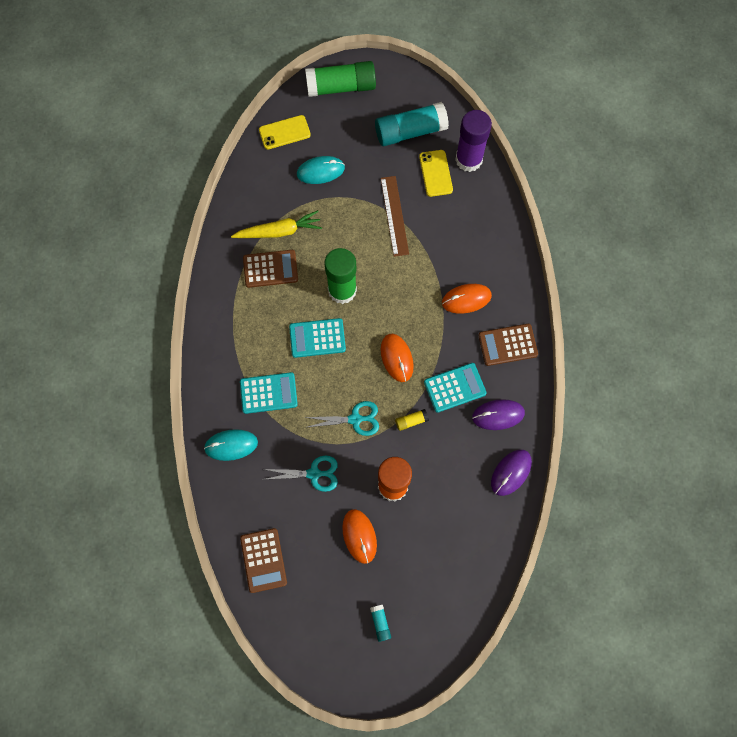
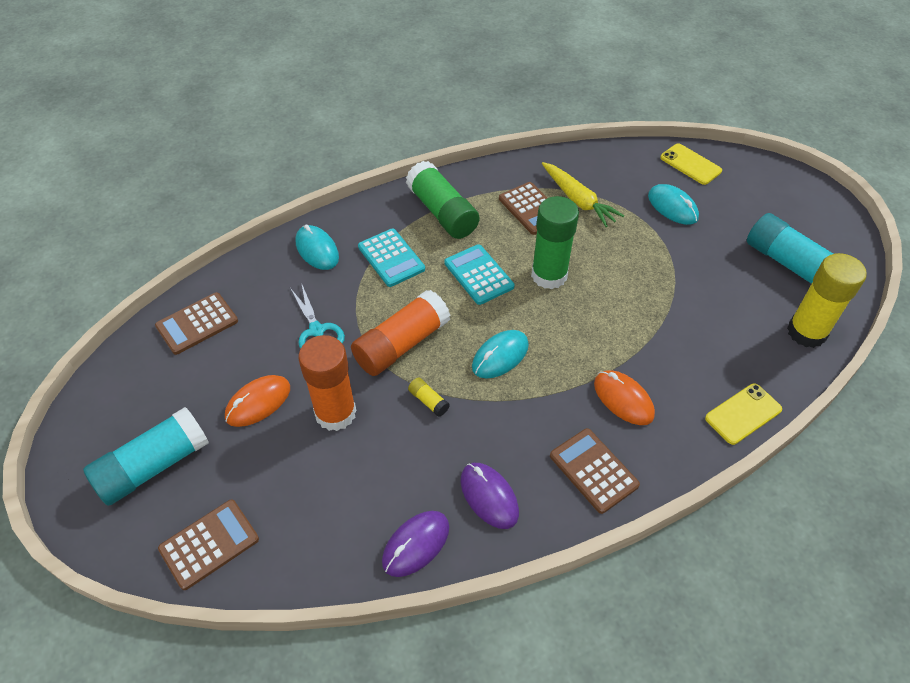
camera: 65 degrees right, 20 degrees down
(341, 87) = (783, 187): green glue stick -> green glue stick (442, 212)
(355, 419) = (401, 344): turquoise scissors -> orange glue stick
(380, 623) = (153, 466): turquoise glue stick -> turquoise glue stick, size x2.39
(394, 216) = (674, 288): brown ruler -> none
(396, 358) = (500, 356): orange mouse -> turquoise mouse
(436, 173) = (759, 306): yellow phone -> yellow phone (743, 414)
(454, 387) = (498, 431): turquoise calculator -> none
(456, 600) = (209, 544): none -> brown calculator
(468, 159) = (806, 332): purple glue stick -> yellow glue stick
(511, 472) = (416, 544): purple mouse -> purple mouse turned 60 degrees counterclockwise

